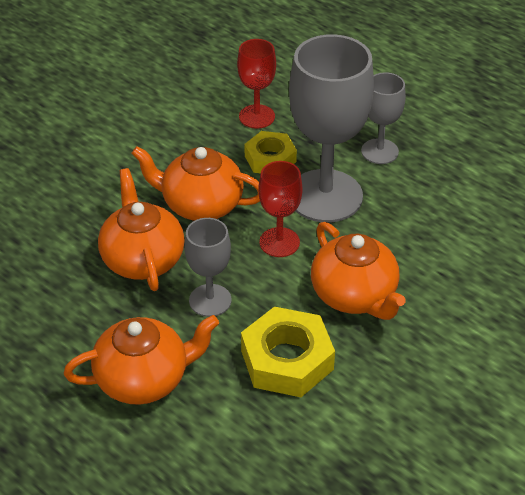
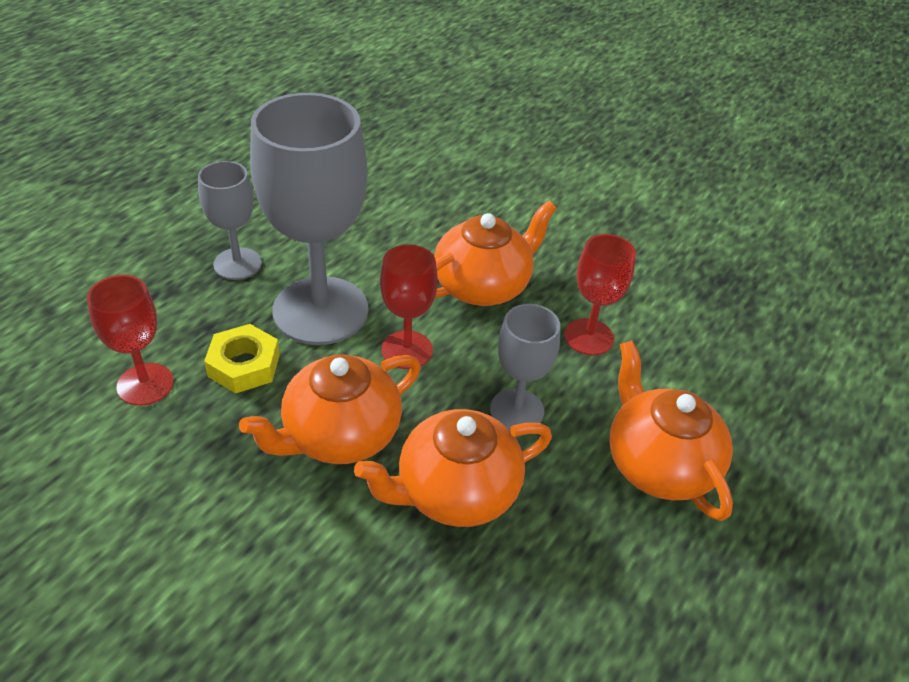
camera: 100 degrees left, 0 degrees up
(200, 204) = (340, 435): orange teapot -> orange teapot turned 45 degrees clockwise
(287, 360) = (588, 337): yellow nut -> red goblet

